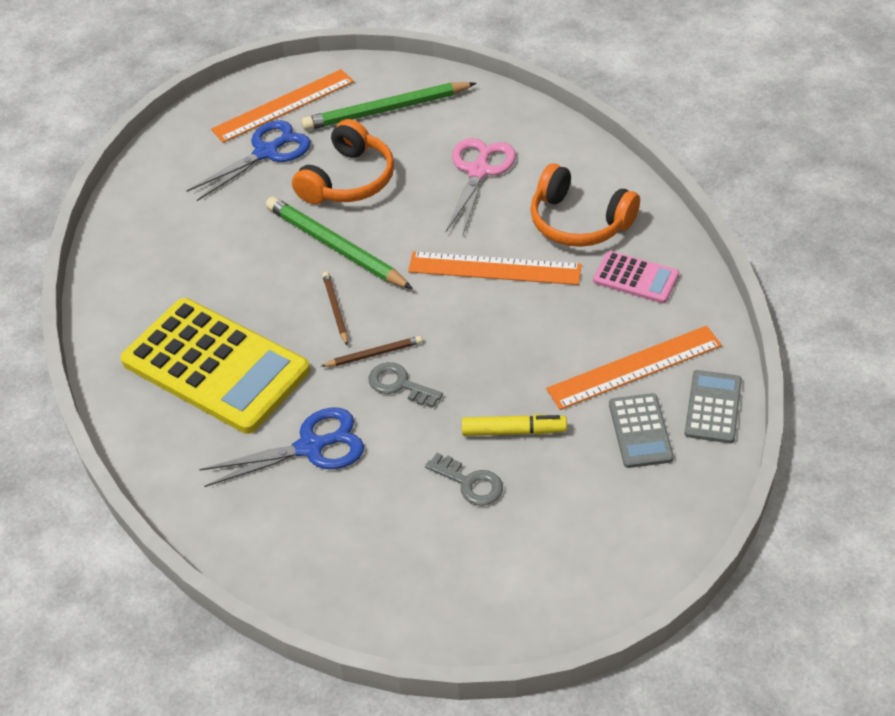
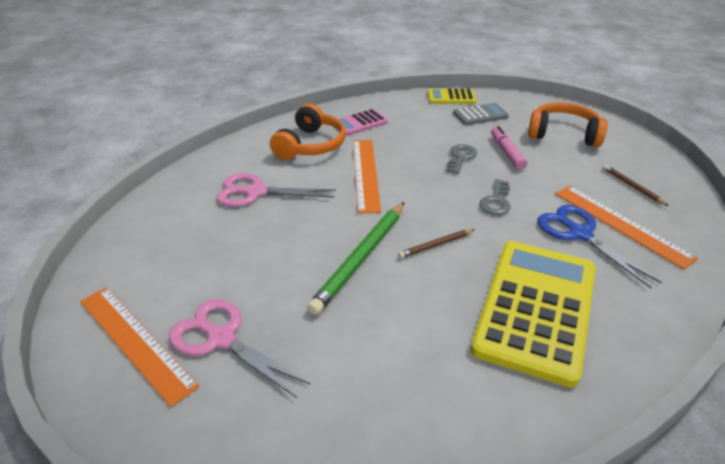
camera: 105 degrees left, 10 degrees down
(267, 152) = (221, 338): blue scissors -> pink scissors
(348, 180) = (268, 265): orange headphones -> orange headphones (563, 134)
(374, 354) = (473, 217): brown pencil -> brown pencil (632, 186)
(386, 110) = (162, 257): green pencil -> none
(469, 483) = (557, 164): grey key -> grey key (460, 158)
(513, 431) = (506, 153): yellow marker -> pink marker
(634, 367) = (434, 119): orange ruler -> orange ruler (621, 224)
(635, 278) = (360, 123): pink calculator -> pink calculator turned 135 degrees counterclockwise
(713, 407) = (451, 97): grey calculator -> yellow calculator

